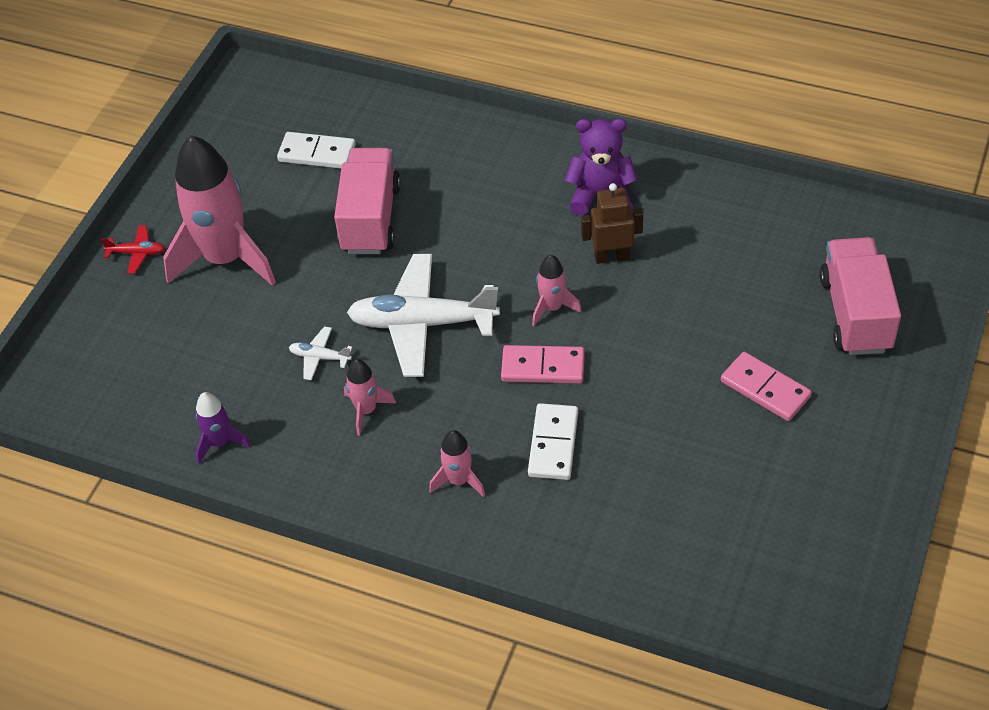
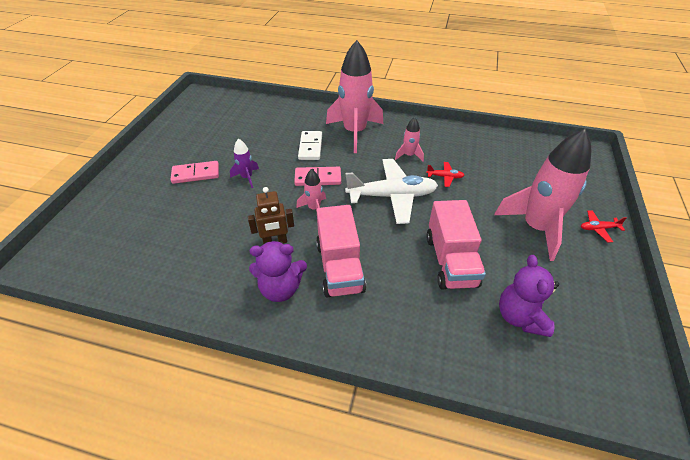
camera: 170 degrees right, 5 degrees down
(220, 442) = (476, 140): purple rocket -> purple rocket (247, 177)
(317, 153) = (520, 317): white domino -> purple teddy bear
(320, 357) = (445, 177): white plane -> red plane
(459, 480) = (354, 132): pink rocket -> pink rocket, size x2.21
(765, 389) = (196, 174): pink domino -> pink domino turned 45 degrees counterclockwise
(855, 314) = (126, 214): pink truck -> pink truck (340, 267)

